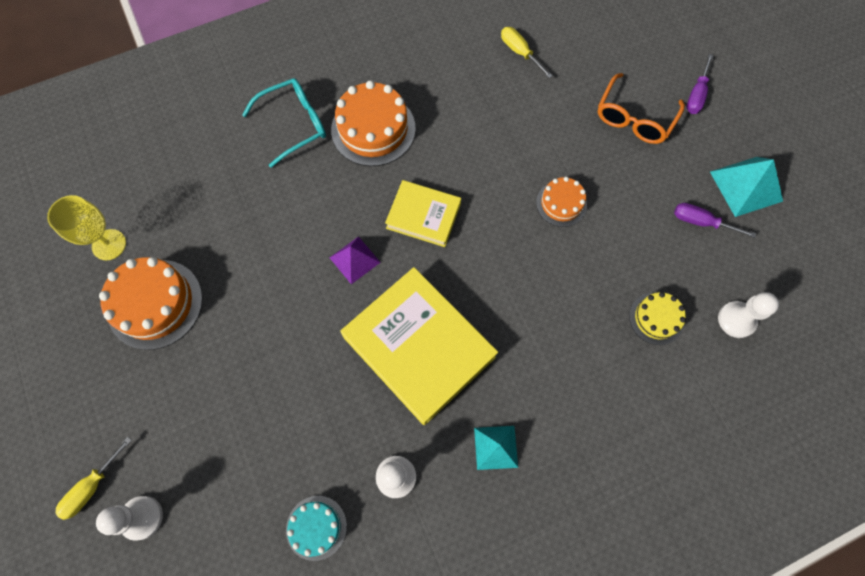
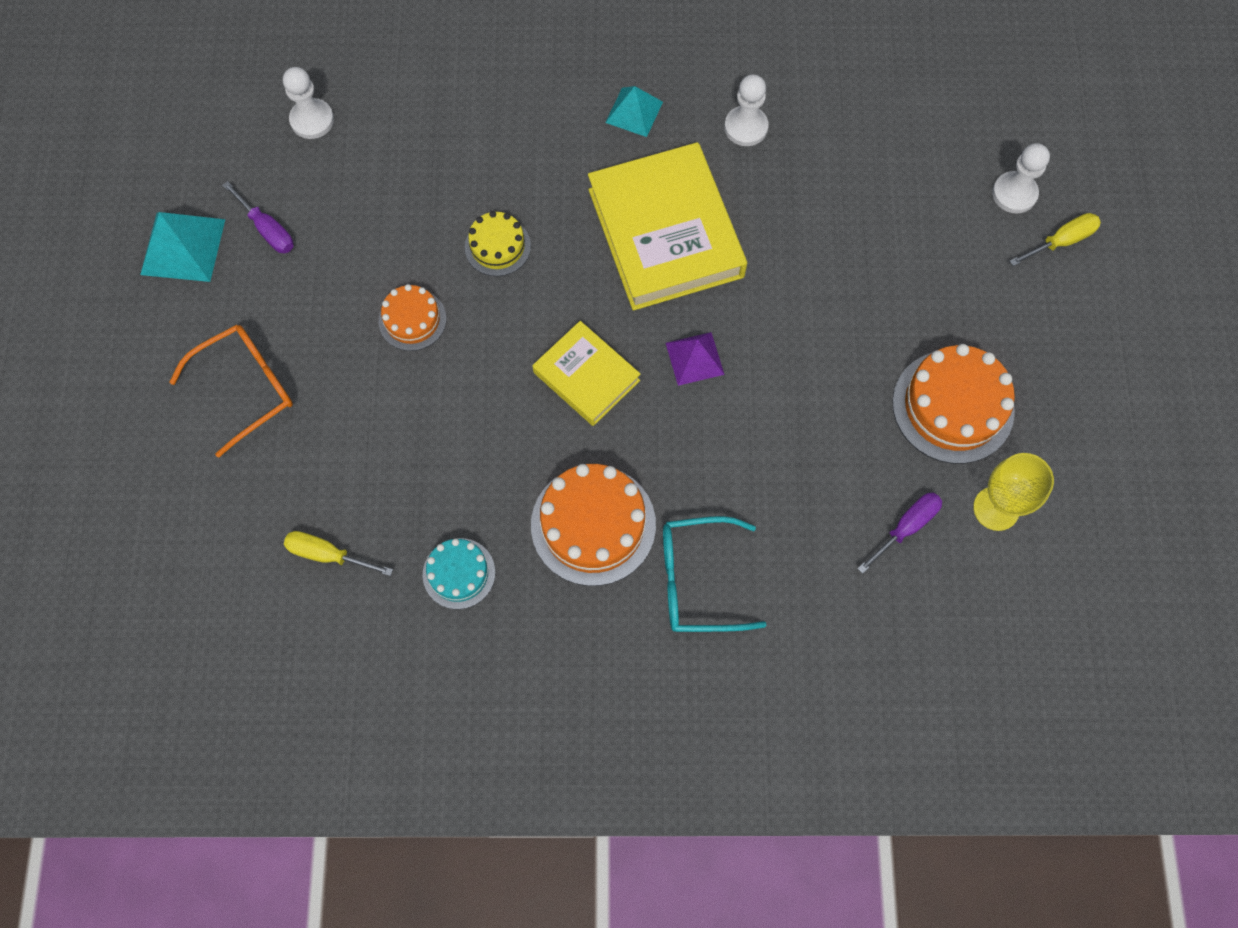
camera: 155 degrees left, 0 degrees up
(316, 527) = (842, 118): turquoise cake -> turquoise cake (459, 573)
(520, 53) = (328, 555): yellow screwdriver -> yellow screwdriver turned 120 degrees clockwise
(656, 318) = (394, 156): yellow cake -> yellow cake (497, 246)
(696, 94) = (143, 385): purple screwdriver -> purple screwdriver (905, 528)

